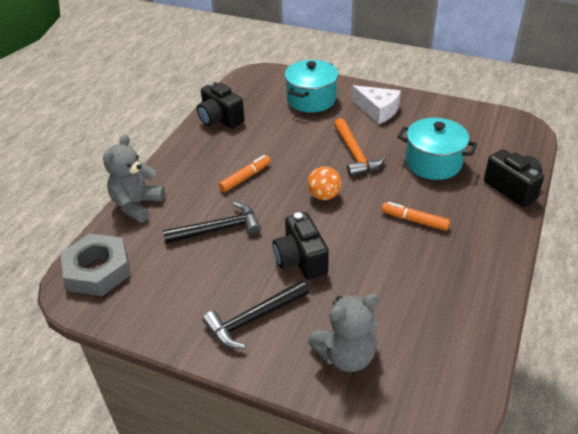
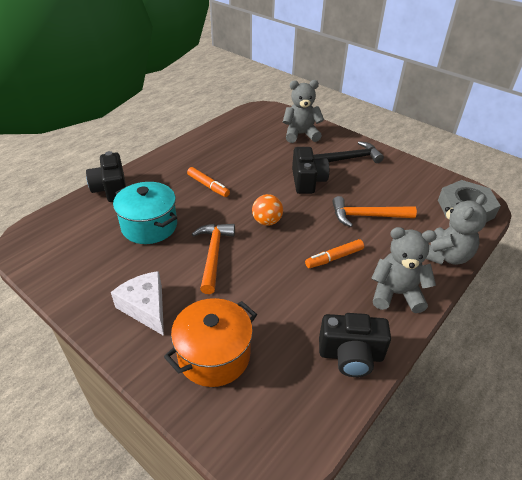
camera: 165 degrees left, 0 degrees up
(187, 162) = (396, 294): none -> grey teddy bear
(218, 229) = (367, 216): black hammer -> orange hammer
(220, 119) = (350, 355): black camera -> black camera turned 120 degrees clockwise
(311, 99) = (214, 355): turquoise pot -> orange pot

